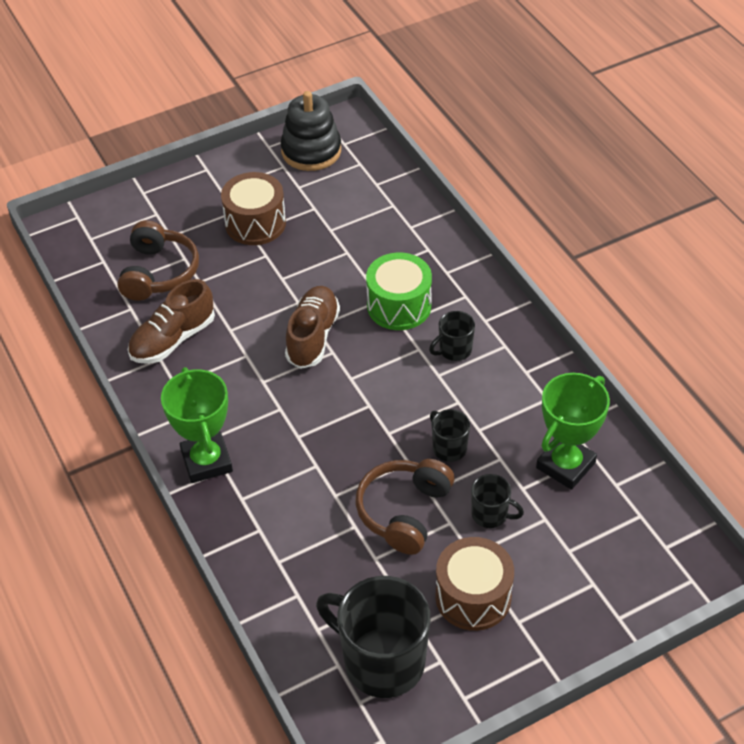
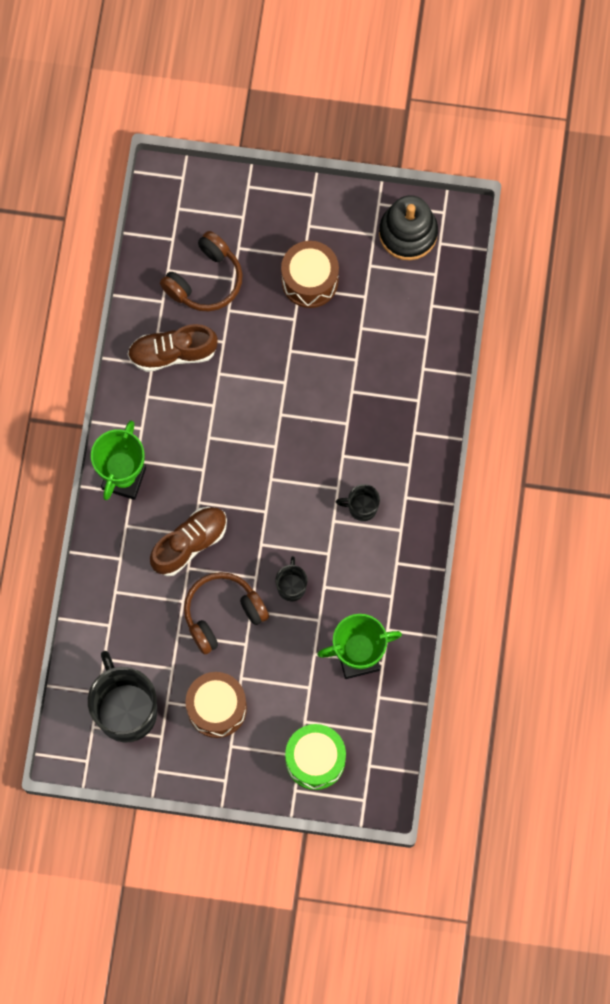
camera: 35 degrees right, 25 degrees up
(313, 336) = (272, 422): brown shoe -> brown shoe (189, 544)
(399, 306) = (354, 439): green drum -> green drum (315, 760)
(490, 515) = (276, 658): black mug -> none

